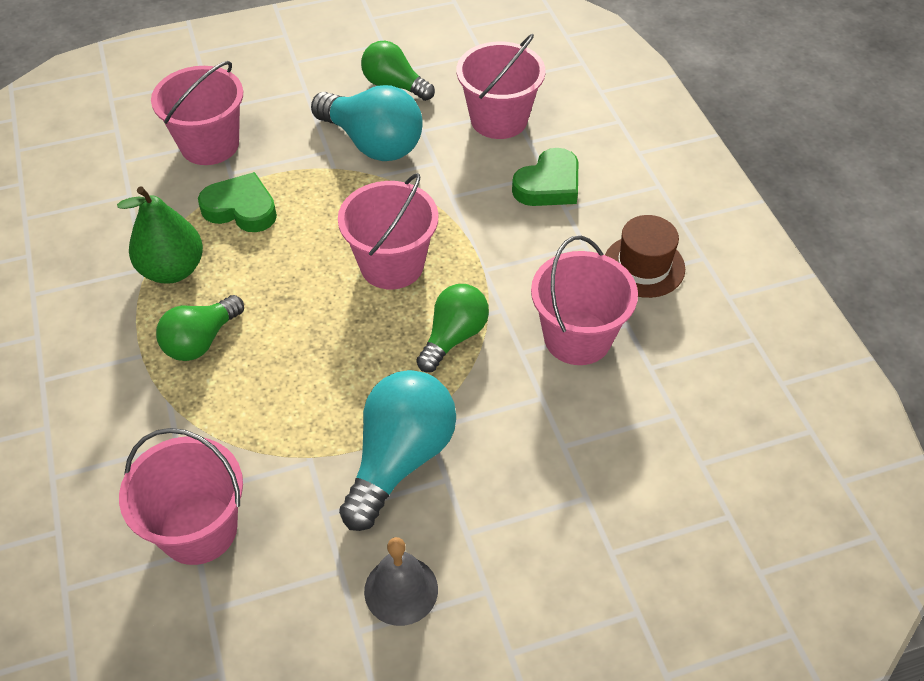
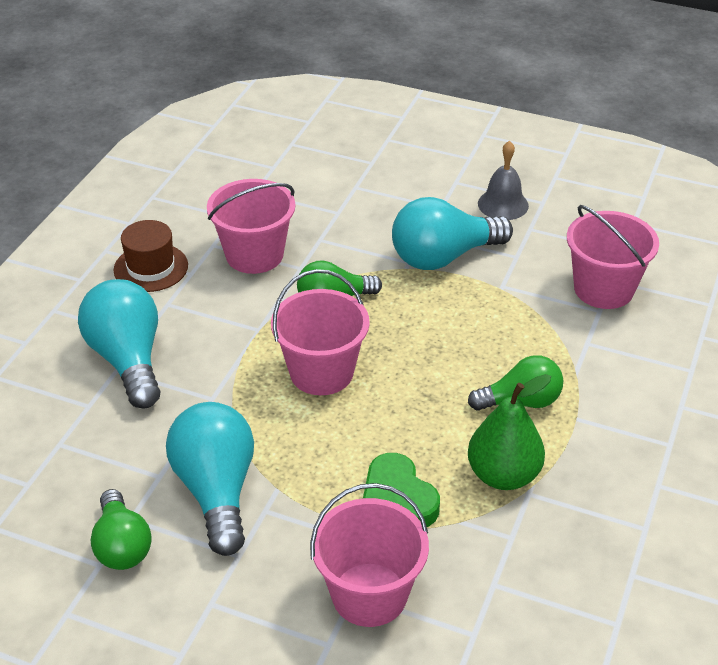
camera: 140 degrees left, 10 degrees down
(499, 119) = (83, 442): pink bucket -> none
(548, 185) = (128, 360): green heart -> turquoise light bulb

